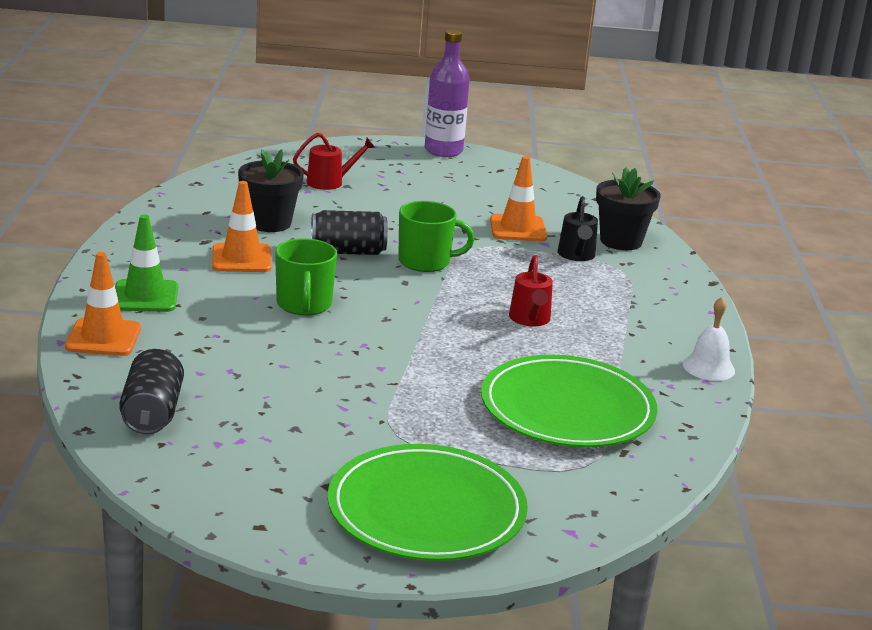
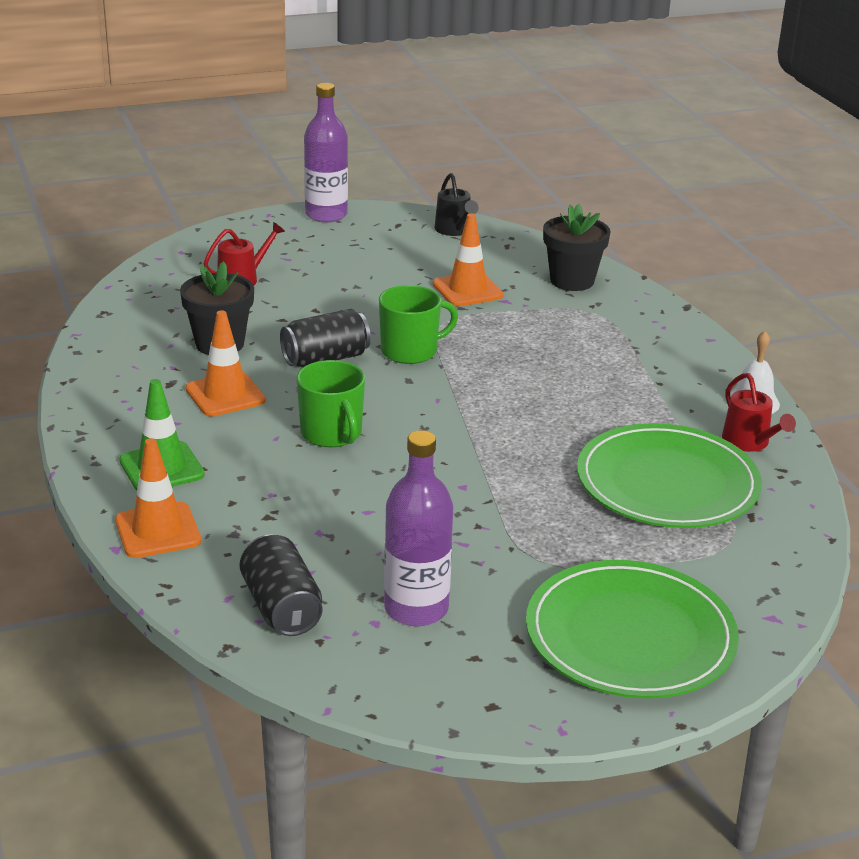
camera: 20 degrees left, 5 degrees up
(260, 442) = (416, 609): none -> purple bottle
(530, 319) = (558, 392): red watering can -> red watering can (749, 442)
(576, 255) = (544, 307): black watering can -> black watering can (454, 230)

